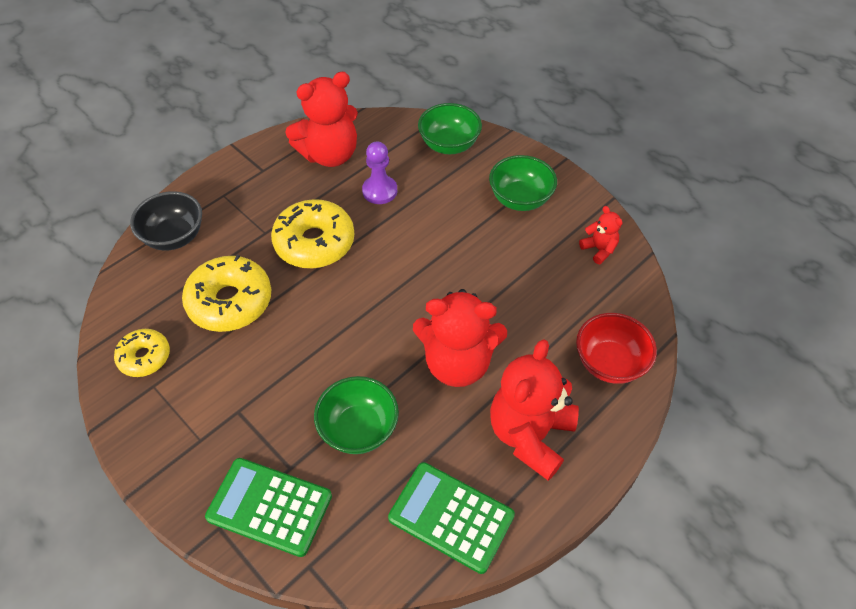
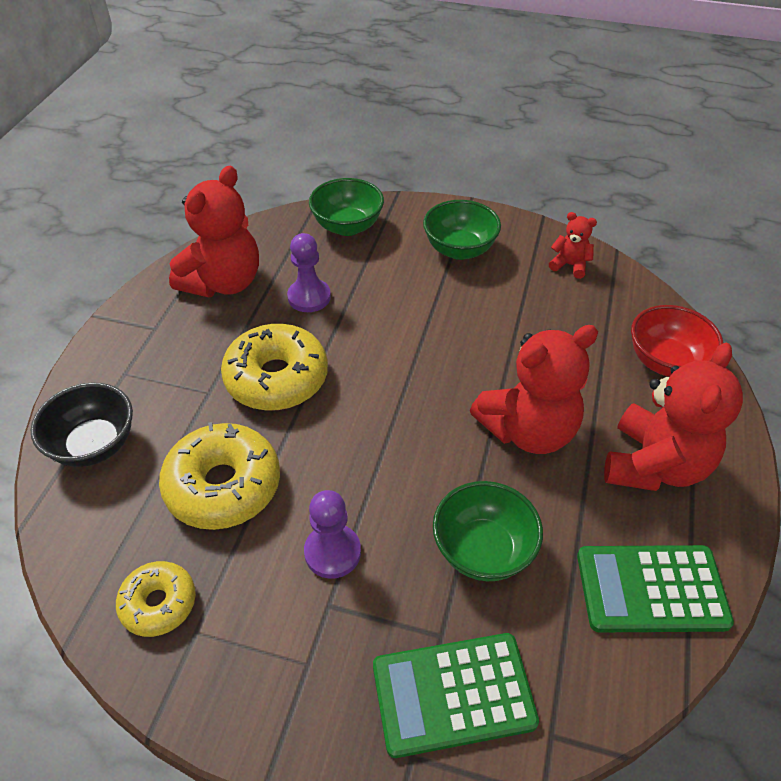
camera: 30 degrees left, 5 degrees down
(264, 379) = (332, 552): none -> purple pawn
(530, 435) = (654, 465): red teddy bear -> red teddy bear turned 150 degrees counterclockwise

